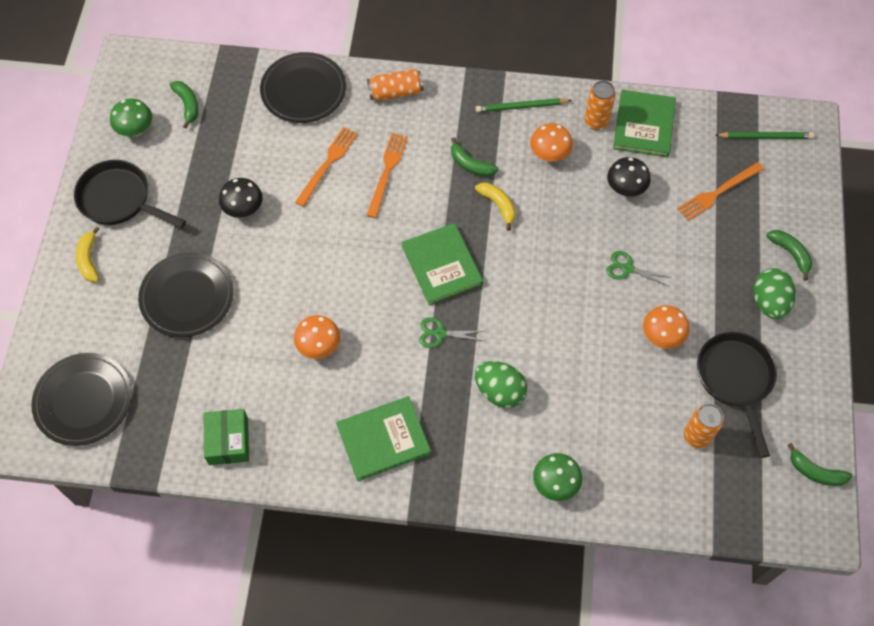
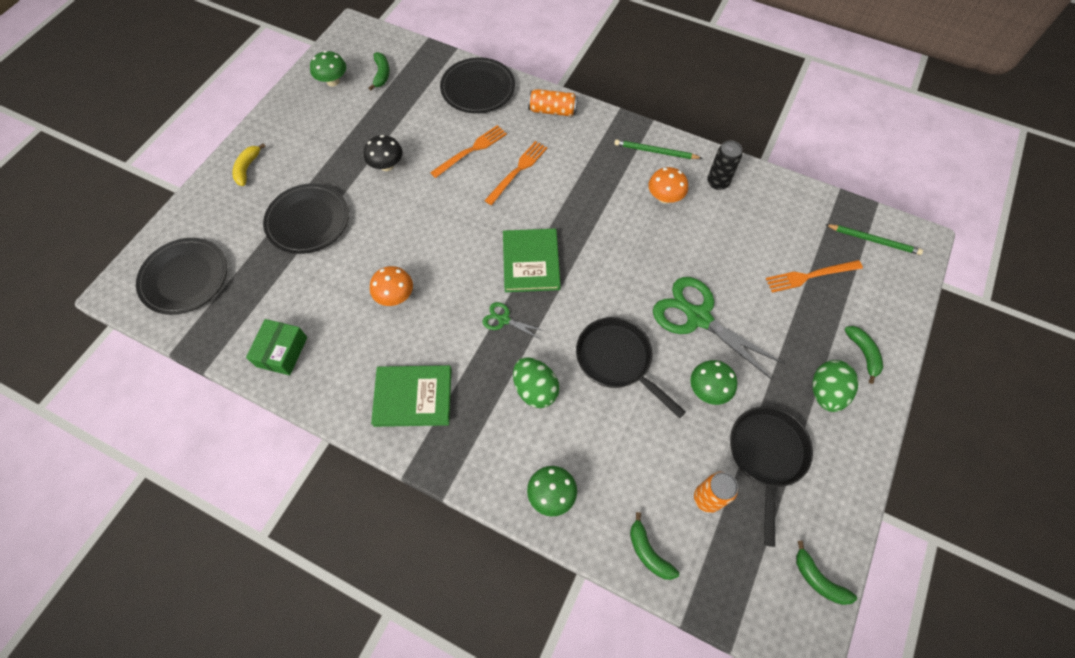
camera: 20 degrees right, 0 degrees up
(119, 199) = (294, 129): black pan -> black pan (617, 360)
(470, 164) = (591, 186): green banana -> green banana (648, 552)
(498, 205) = (602, 226): yellow banana -> none
(596, 122) = (717, 182): orange can -> black can
(625, 188) = (723, 246): black mushroom -> none
(627, 269) = (698, 317): green scissors -> green scissors, size x2.15
(644, 125) = (760, 198): green book -> none
(662, 336) = (708, 390): orange mushroom -> green mushroom

